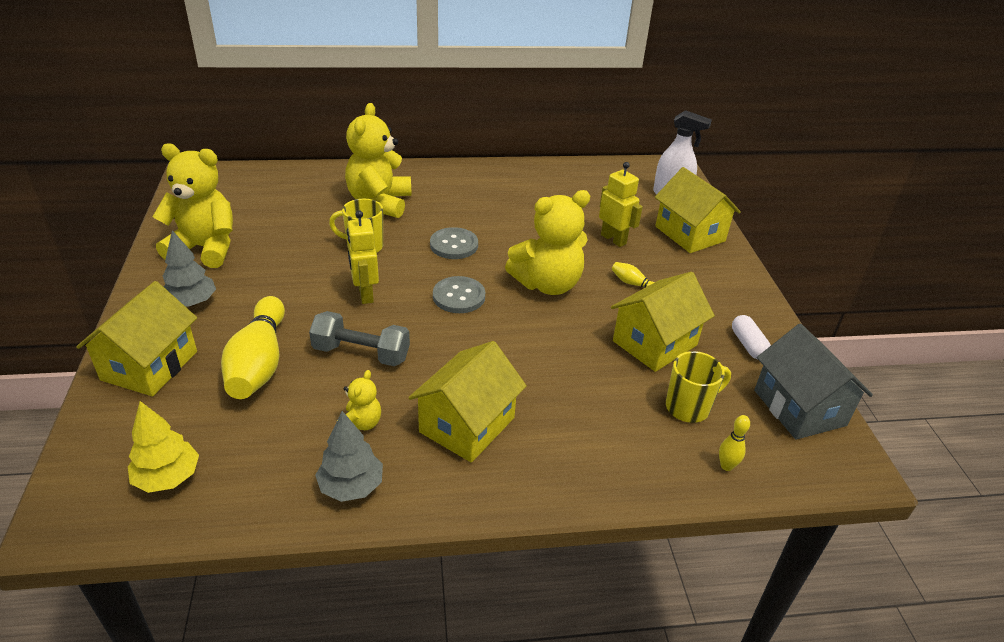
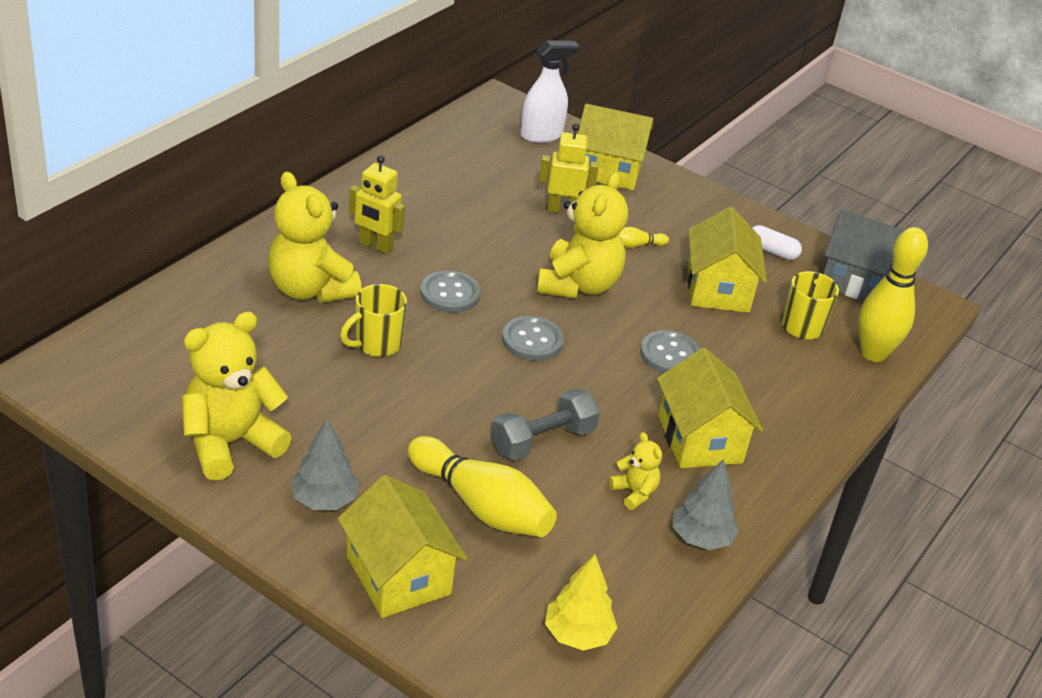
camera: 50 degrees left, 0 degrees up
(365, 294) = (457, 389): yellow robot -> yellow robot (375, 245)
(541, 360) = (670, 355): none -> grey button
(726, 466) = (873, 353): yellow bowling pin -> yellow bowling pin, size x2.34

